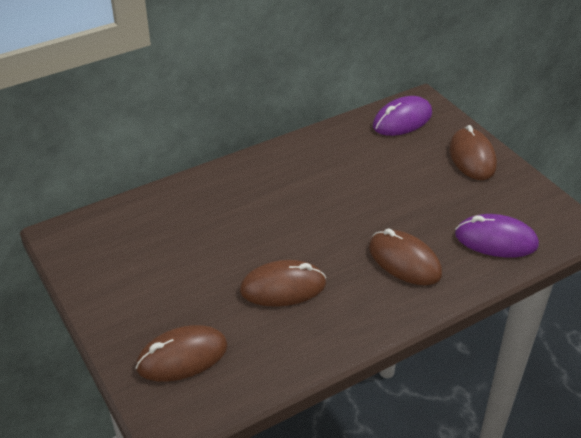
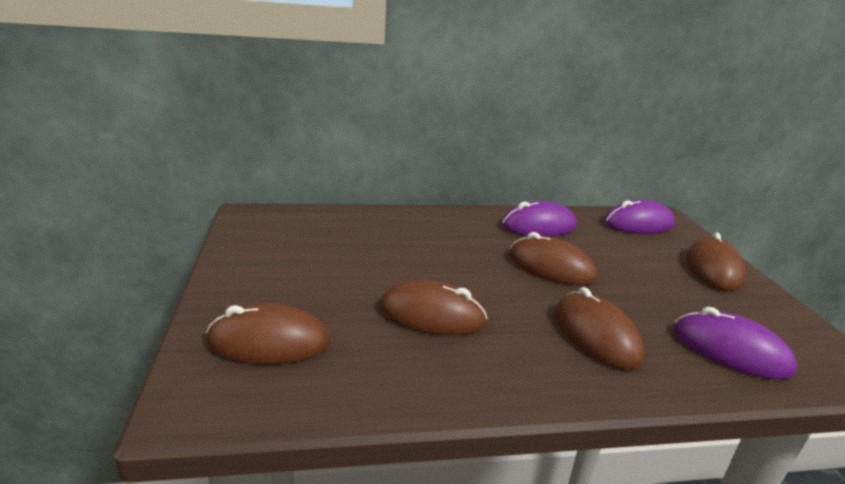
camera: 20 degrees right, 15 degrees down
(321, 154) = (538, 226): none -> purple mouse
(349, 202) = (551, 267): none -> brown mouse

